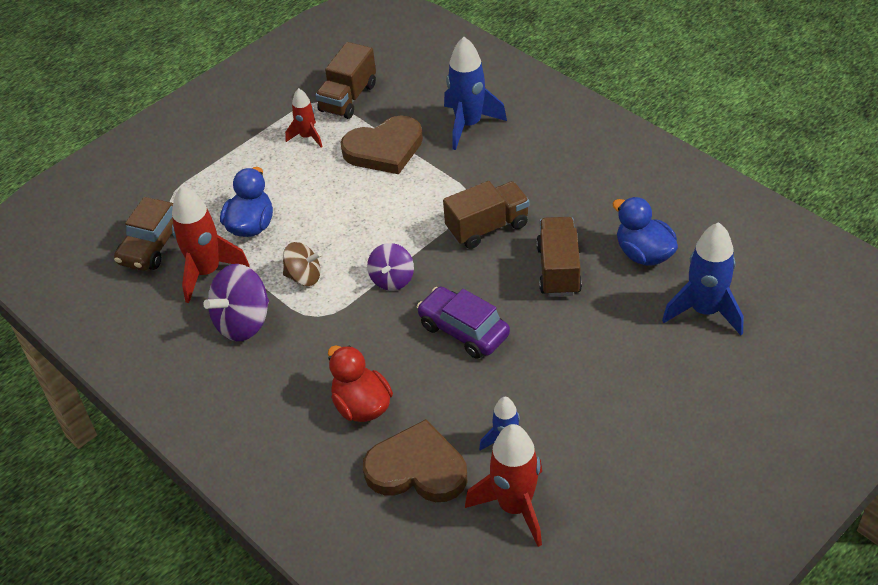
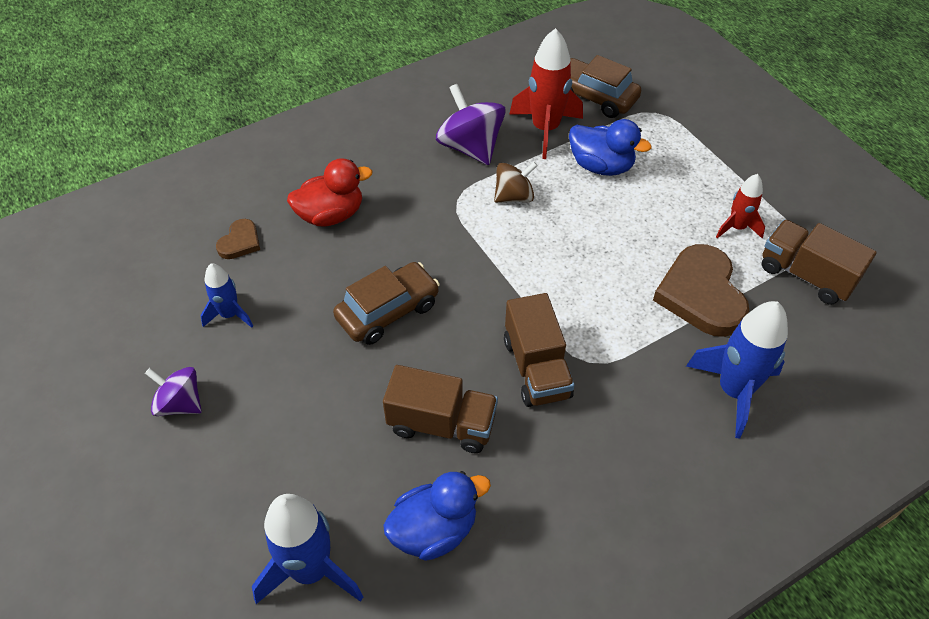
camera: 100 degrees right, 5 degrees up
(304, 276) = (514, 196): brown spinning top -> brown spinning top turned 135 degrees counterclockwise
(392, 279) = (484, 265): purple spinning top -> purple spinning top (180, 403)
(417, 468) = (240, 242): brown heart -> brown heart, size x0.49
(463, 330) = (388, 311): purple car -> brown car
(515, 507) = (157, 305): red rocket -> none

